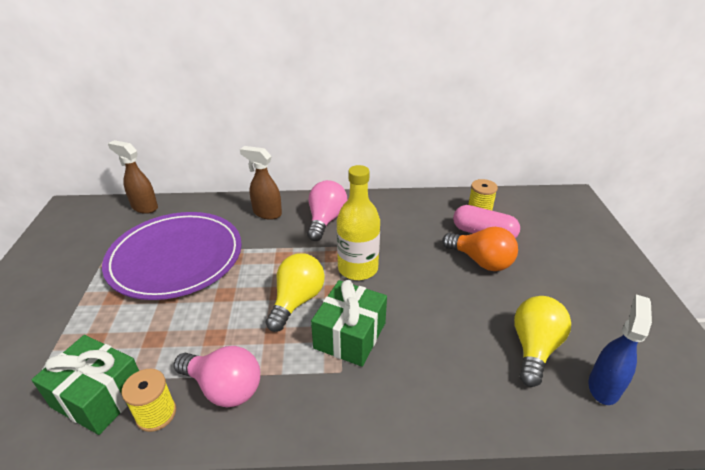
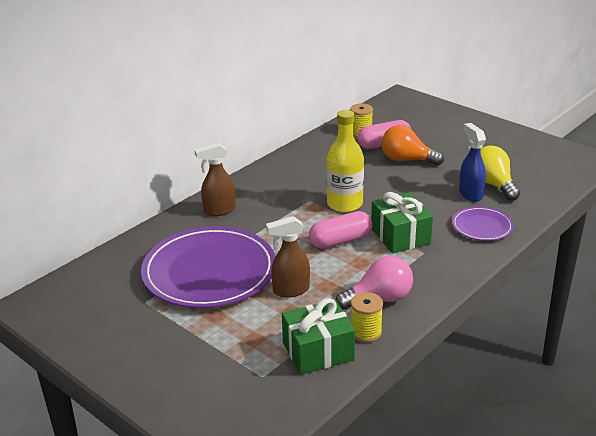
camera: 45 degrees left, 5 degrees down
(144, 207) = (104, 263): brown spray bottle -> brown spray bottle (290, 290)
(297, 301) = (340, 241): yellow light bulb -> pink capsule
(326, 220) = (272, 191): pink light bulb -> none
(444, 389) = (482, 226): none -> purple plate
(481, 261) = (406, 160): orange light bulb -> orange light bulb turned 150 degrees counterclockwise
(604, 386) = (541, 181): blue spray bottle -> blue spray bottle (470, 194)

